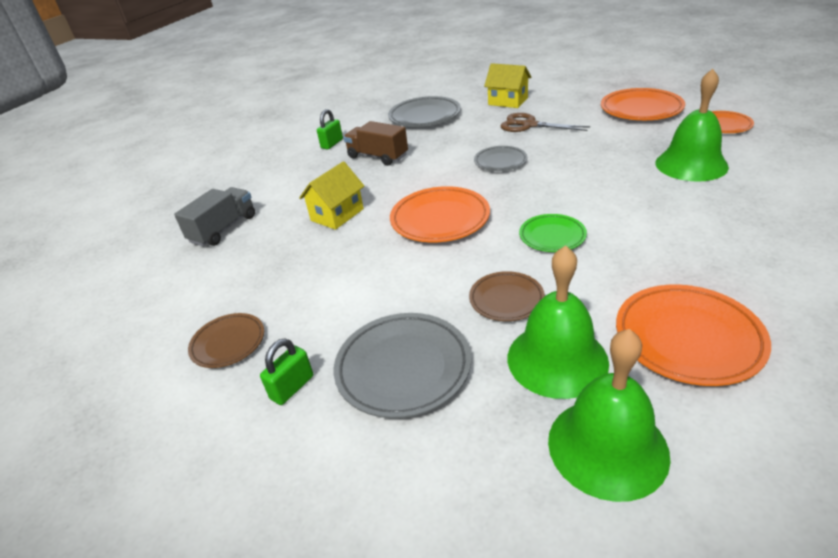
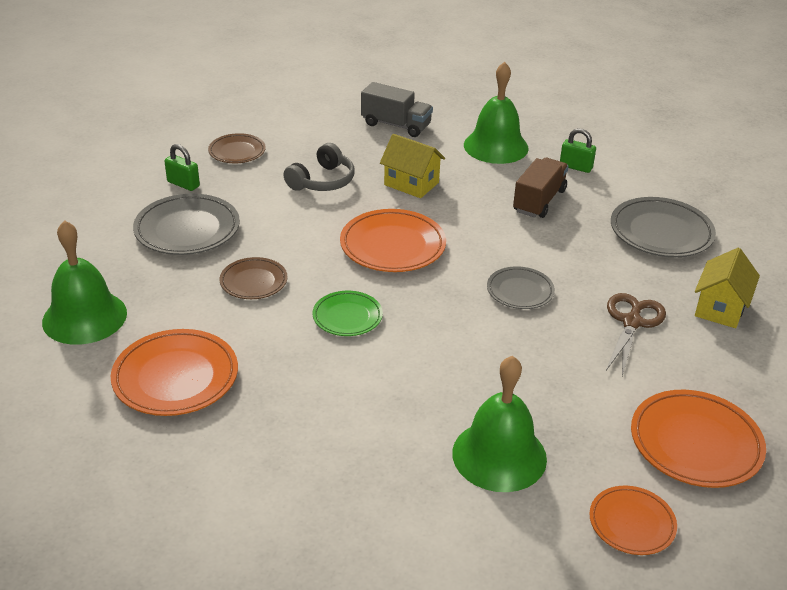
camera: 80 degrees right, 0 degrees up
(318, 268) = (322, 181): none -> grey headphones
(557, 359) = (173, 303): green bell -> green bell (496, 146)

